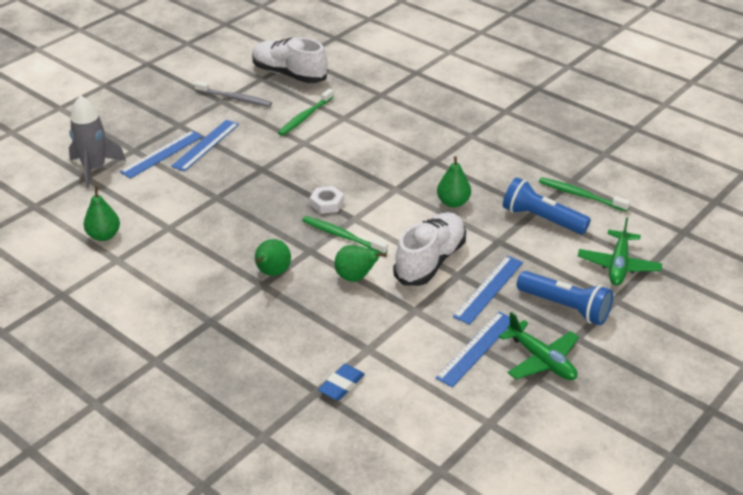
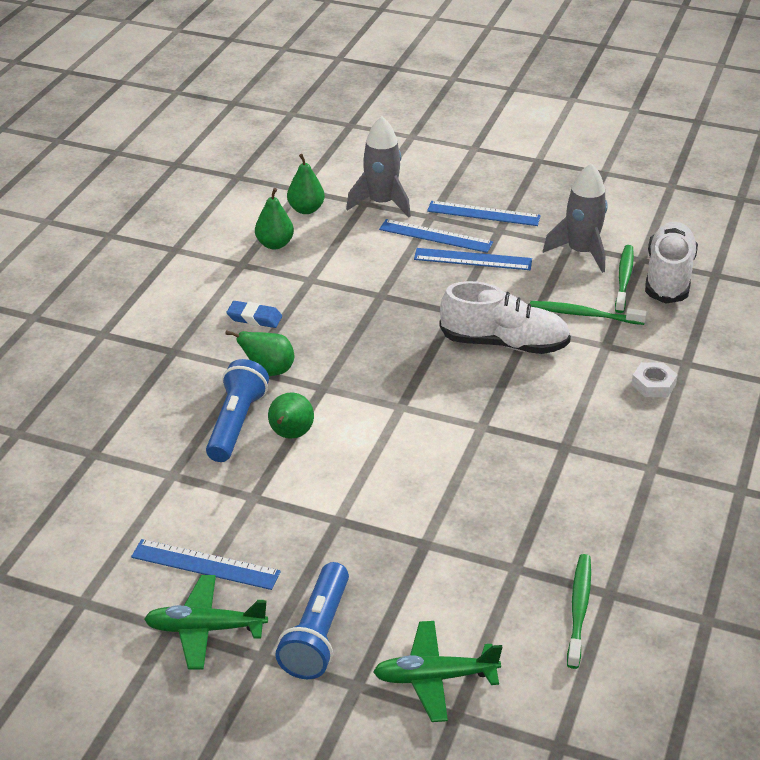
camera: 70 degrees right, 0 degrees up
(235, 99) = (581, 252): grey toothbrush -> grey rocket
(327, 203) = (417, 377): white nut -> white nut (653, 384)
(341, 385) = (107, 469): blue eraser -> blue eraser (254, 318)
(342, 236) = (361, 405): green toothbrush -> green toothbrush (624, 278)
(430, 261) = (351, 489): white shoe -> white shoe (504, 343)
(453, 202) = (483, 483): green pear -> green pear (306, 209)
(489, 289) = (321, 553): blue ruler -> blue ruler (483, 214)
(541, 219) = (496, 577): blue flashlight -> blue flashlight (236, 423)
(541, 360) = (205, 629): green plane -> green plane turned 60 degrees clockwise

